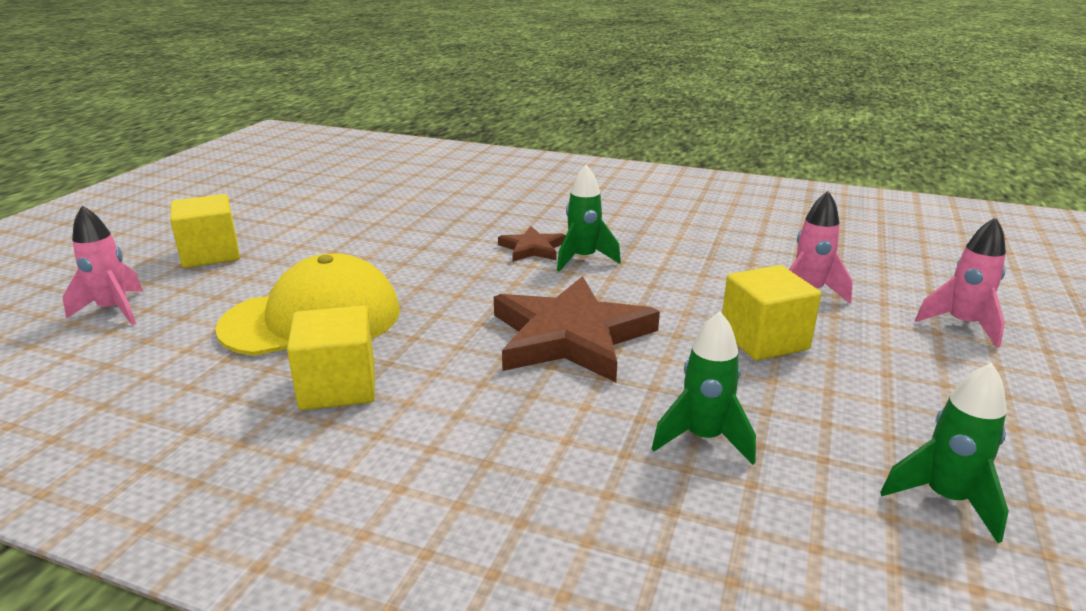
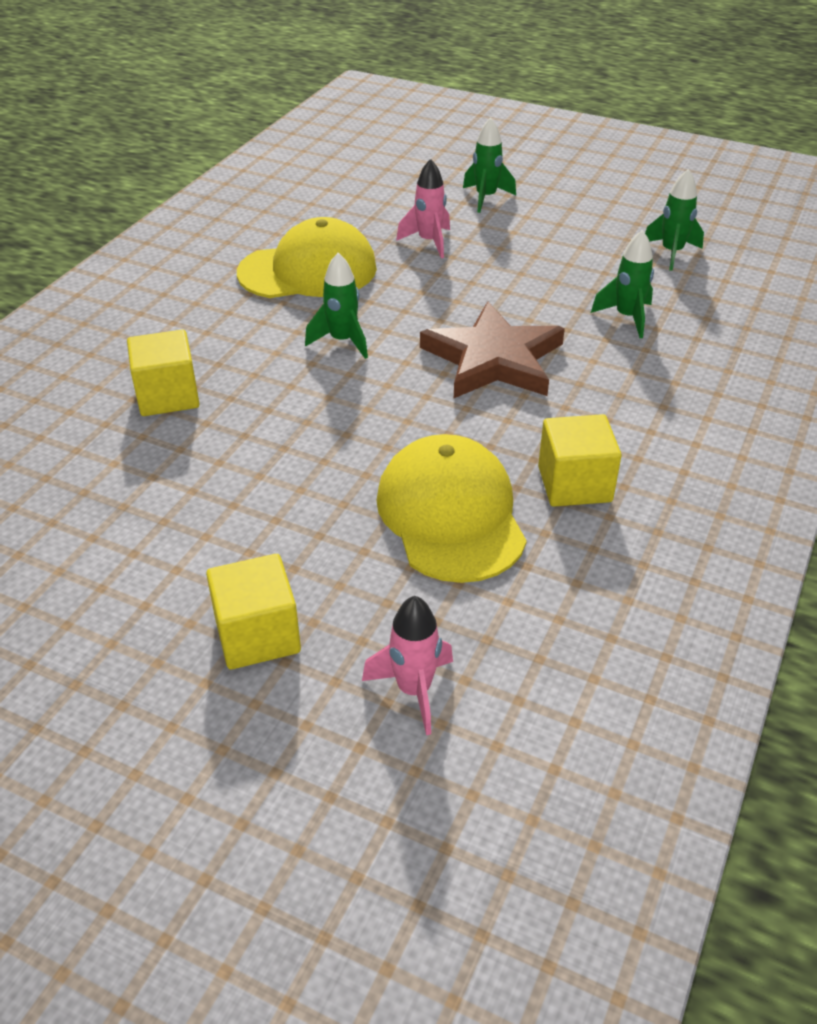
camera: 85 degrees left, 15 degrees up
(532, 248) = (308, 370): brown star -> none
(703, 237) = (308, 271): none -> yellow cap
(764, 340) = (503, 274): yellow cube -> yellow cube (168, 396)
(962, 325) = (486, 198): pink rocket -> green rocket

